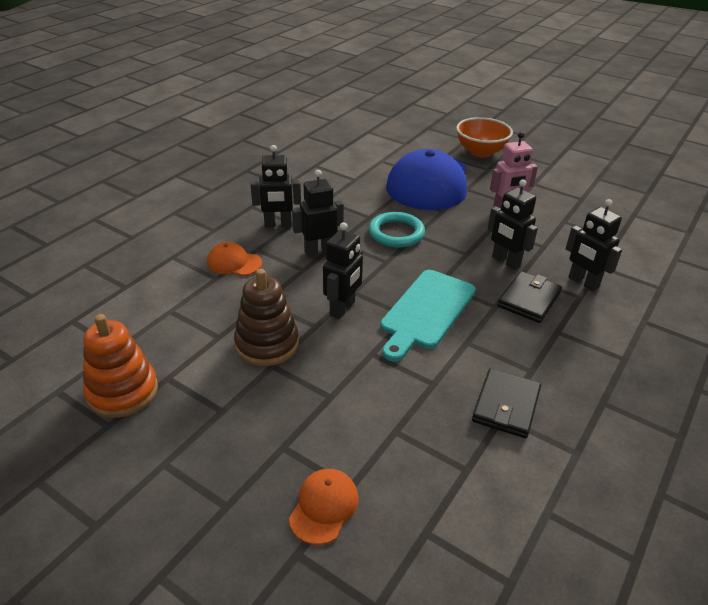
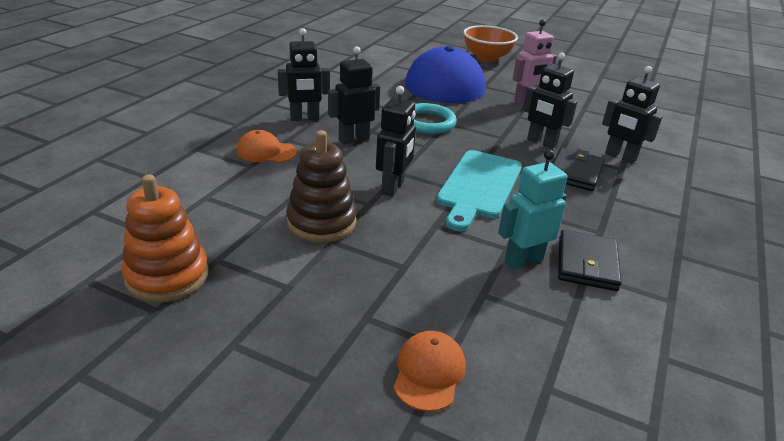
camera: 10 degrees left, 5 degrees down
(444, 397) = (523, 260): none -> turquoise robot

